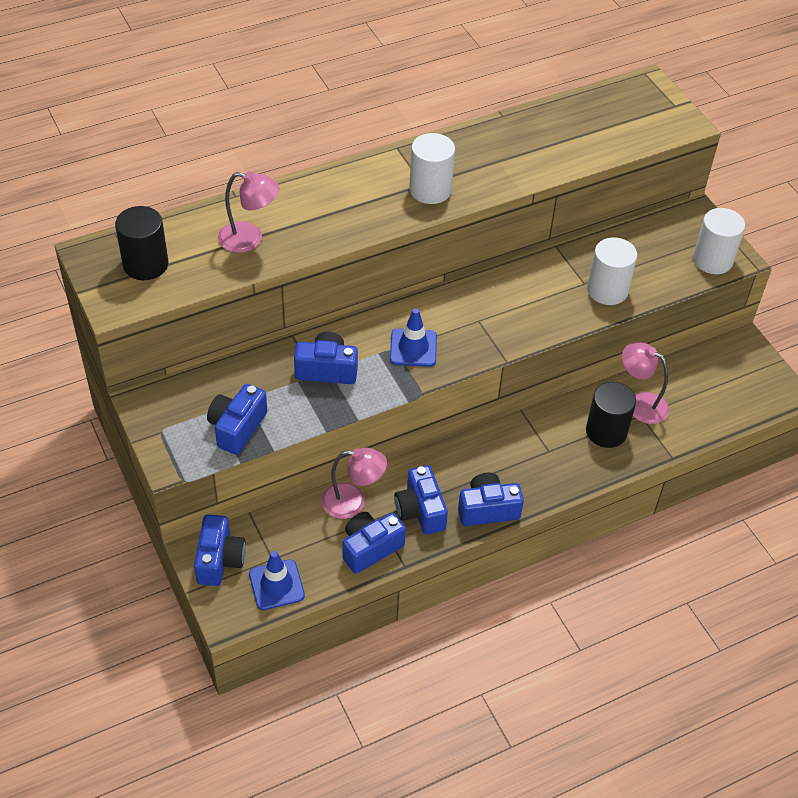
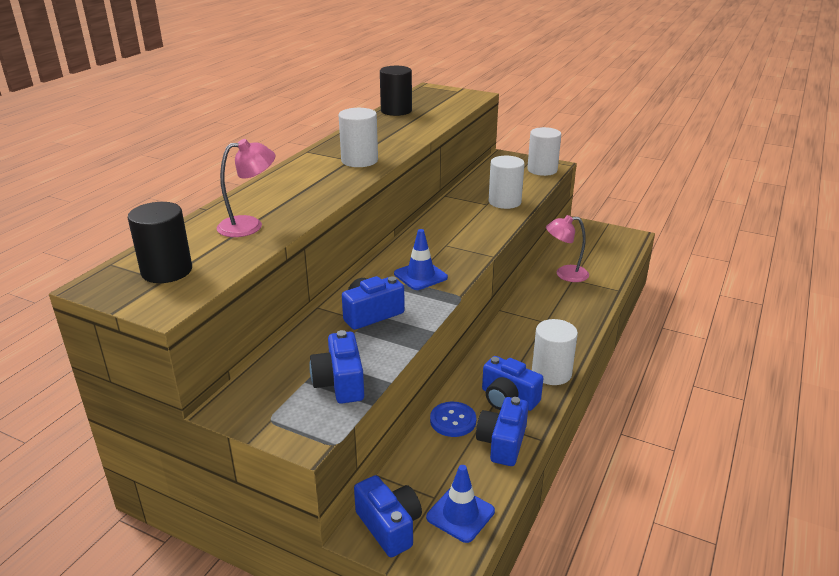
camera: 35 degrees left, 20 degrees down
(353, 502) = (453, 420): pink lamp -> blue button
(487, 509) = (551, 373): blue camera -> white cylinder
(606, 431) = (565, 296): black cylinder -> black cylinder (396, 111)

